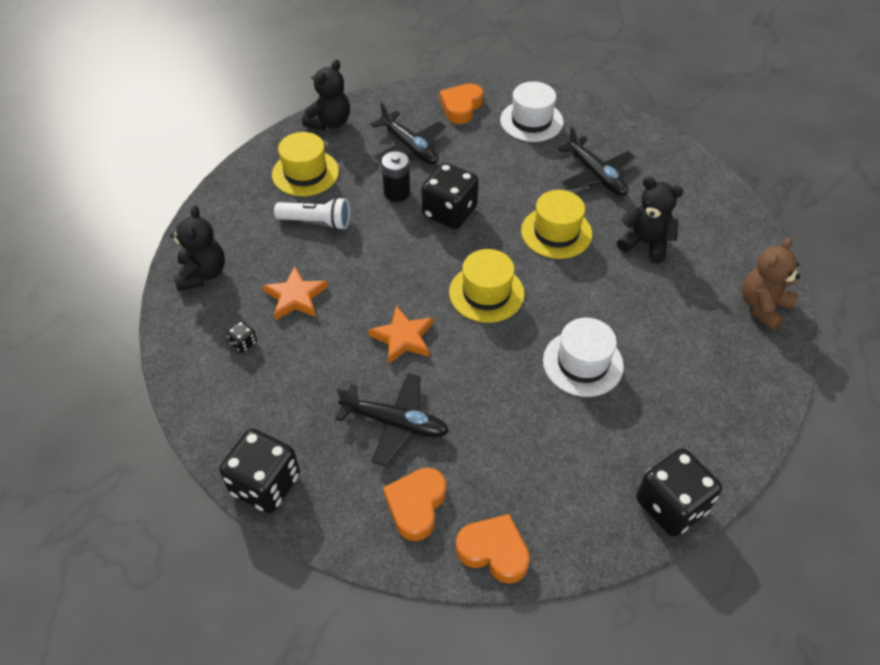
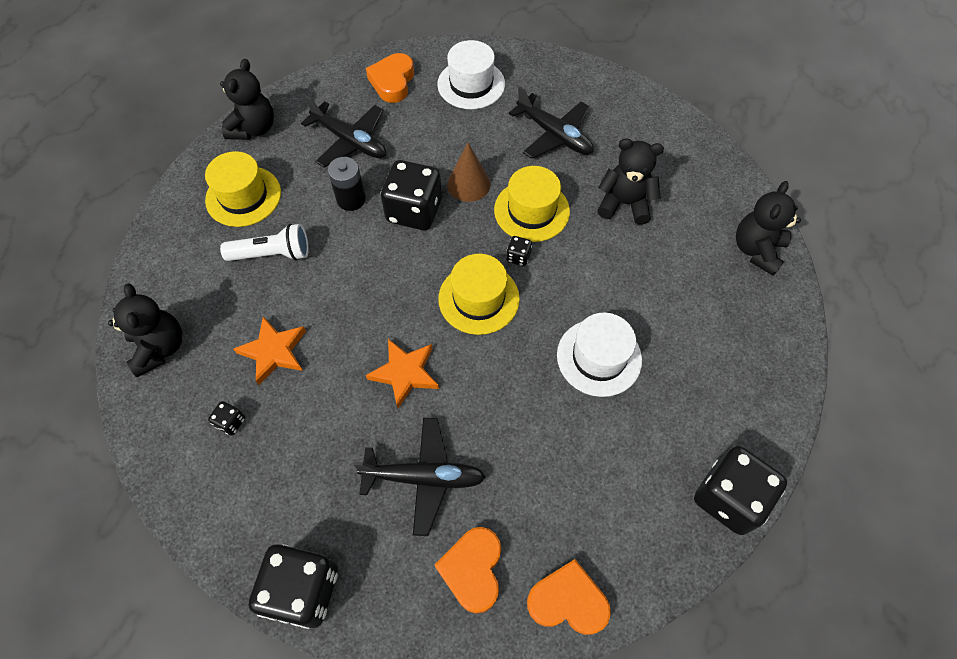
camera: 15 degrees left, 10 degrees up
(505, 200) = (468, 184): none -> brown cone
(532, 267) = (518, 257): none -> black dice
(763, 307) = (756, 250): brown teddy bear -> black teddy bear

